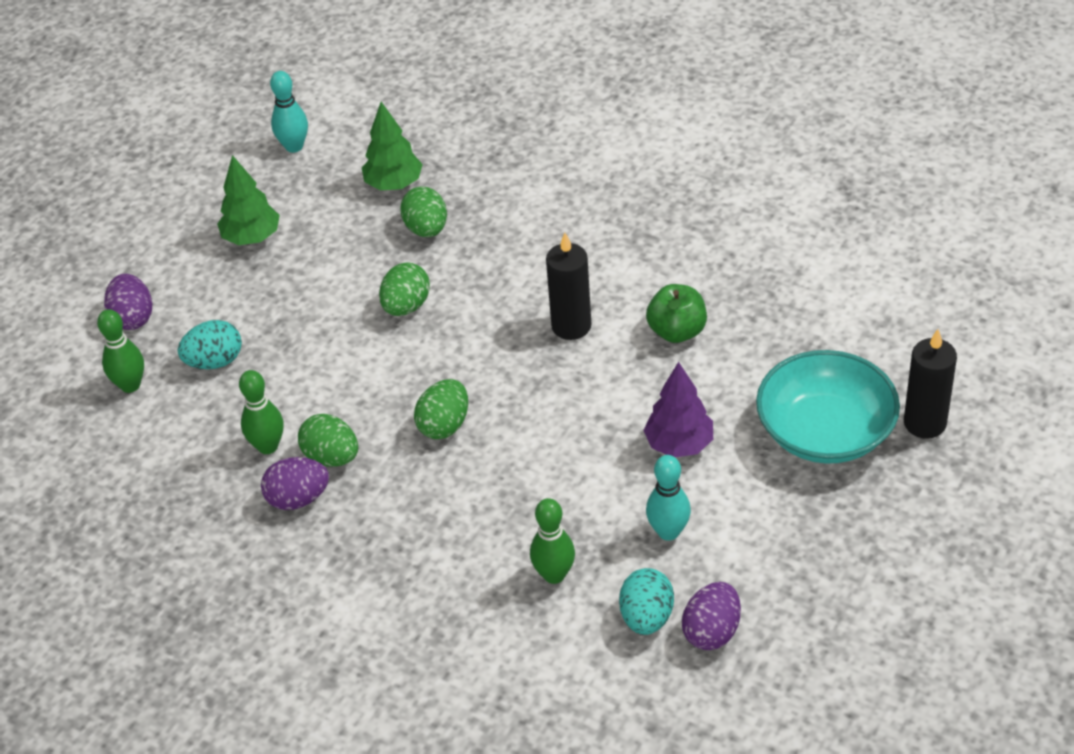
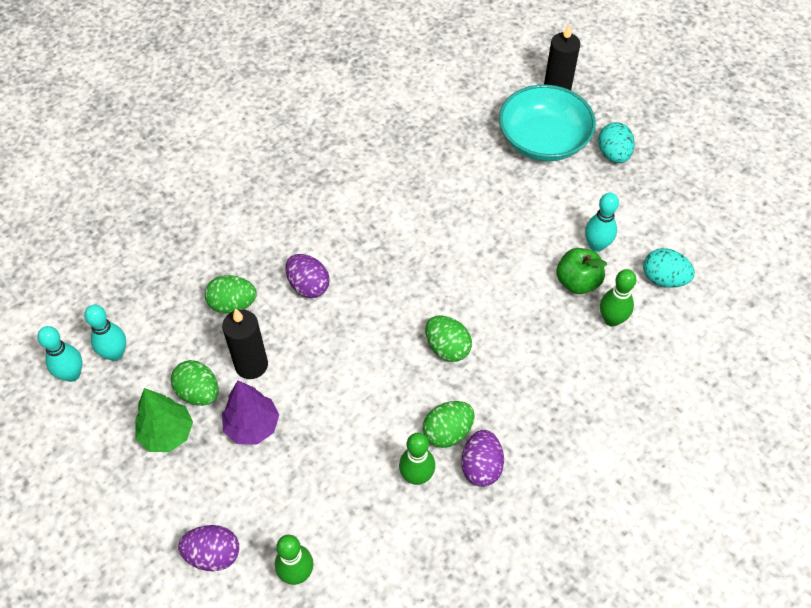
camera: 75 degrees left, 10 degrees up
(214, 361) = (302, 496): turquoise egg -> turquoise egg (613, 154)
(329, 166) = (115, 354): none -> turquoise bowling pin
(394, 184) = (167, 313): green tree -> none
(406, 306) = (311, 340): green egg -> green egg (199, 392)
(571, 326) = (385, 243): black candle -> black candle (251, 365)
(677, 331) = (420, 185): green apple -> green apple (577, 282)
(679, 445) = (524, 216): purple tree -> purple tree (252, 426)
(712, 631) = (685, 248): purple egg -> purple egg (308, 286)

